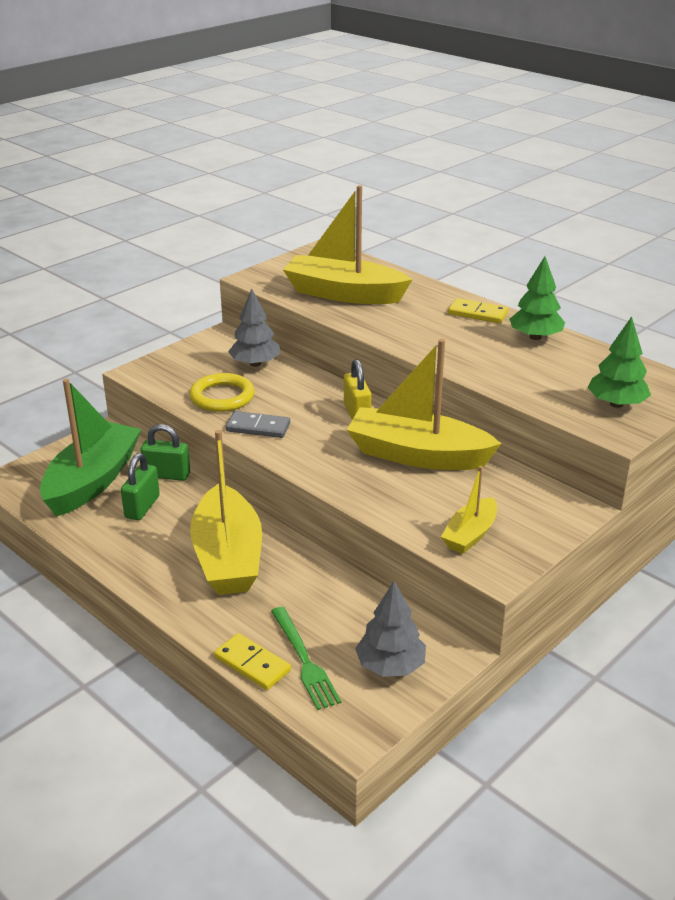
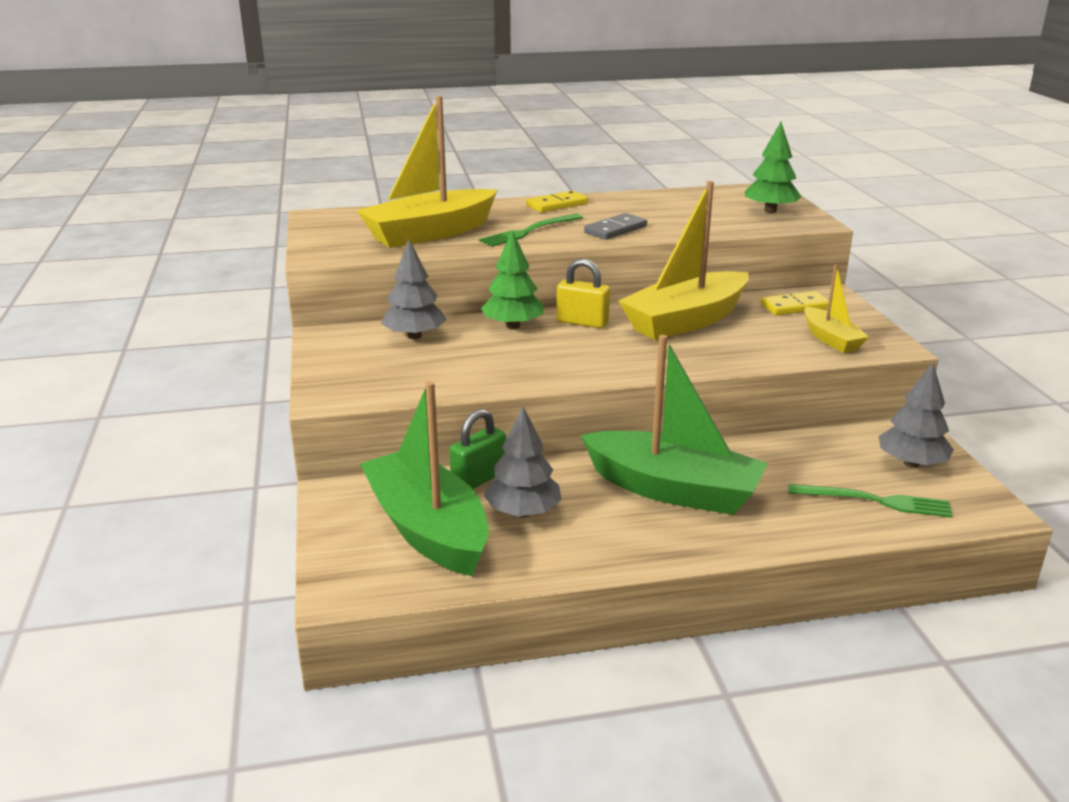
camera: 55 degrees left, 5 degrees down
(142, 507) = (523, 512): green padlock -> grey tree
(222, 397) = (456, 369): yellow ring -> none
(228, 557) = (673, 490): yellow boat -> green boat
(252, 664) = (861, 530): yellow domino -> yellow domino (795, 306)
(258, 427) = (544, 370): grey domino -> grey domino (615, 229)
(400, 324) = (529, 231): none -> green fork
(535, 337) = (628, 201): green tree -> green tree (513, 326)

